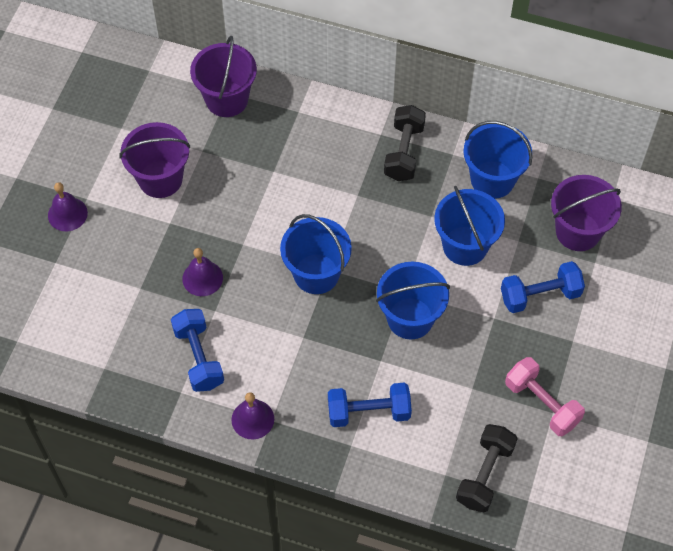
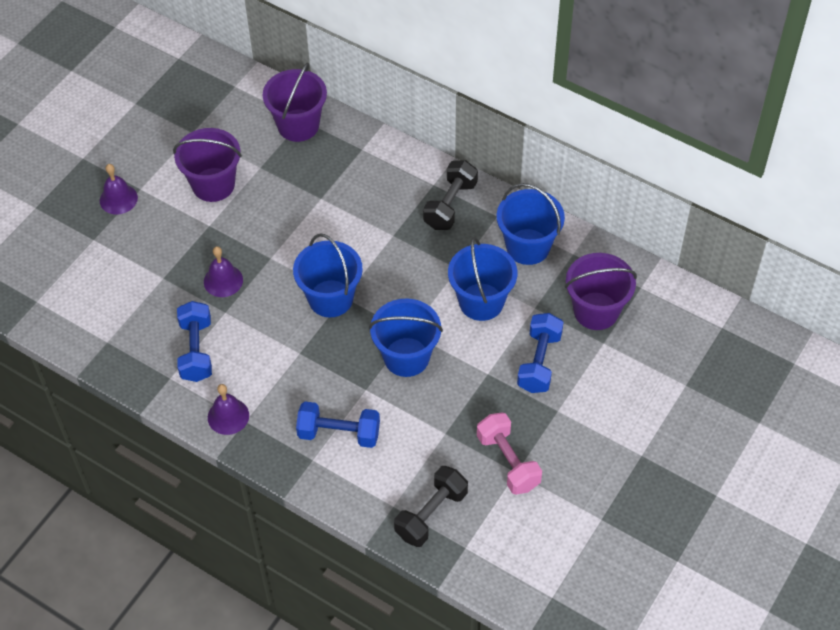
camera: 15 degrees right, 5 degrees down
(540, 295) = (539, 362): blue dumbbell -> blue dumbbell turned 75 degrees counterclockwise

